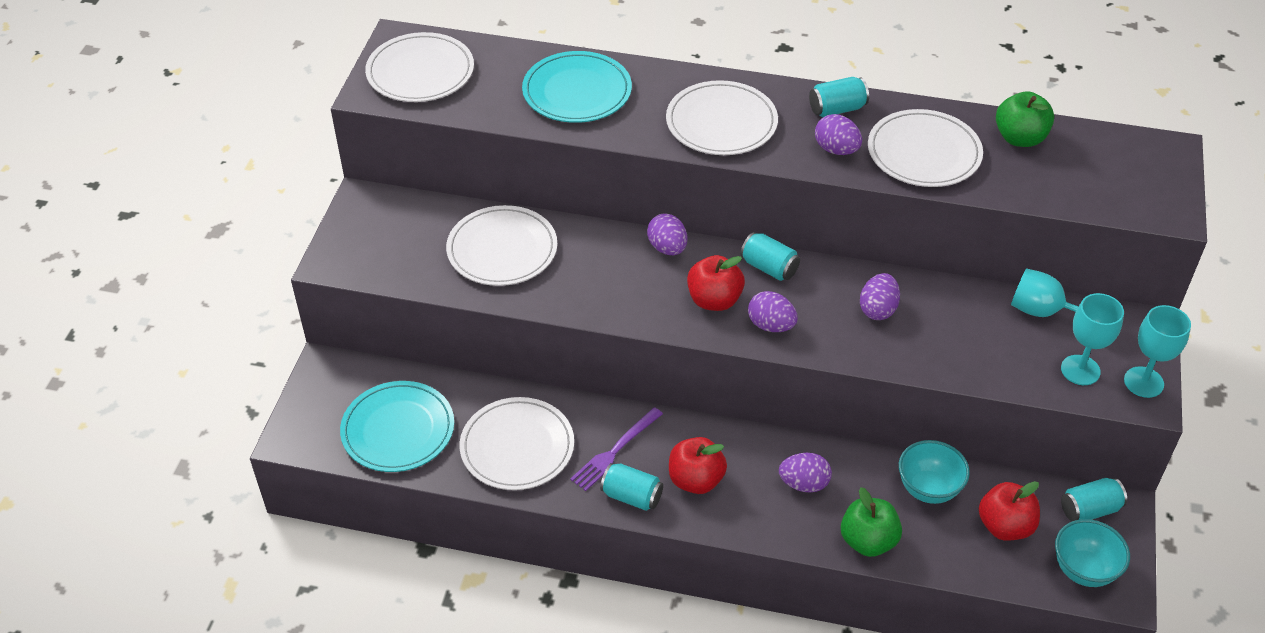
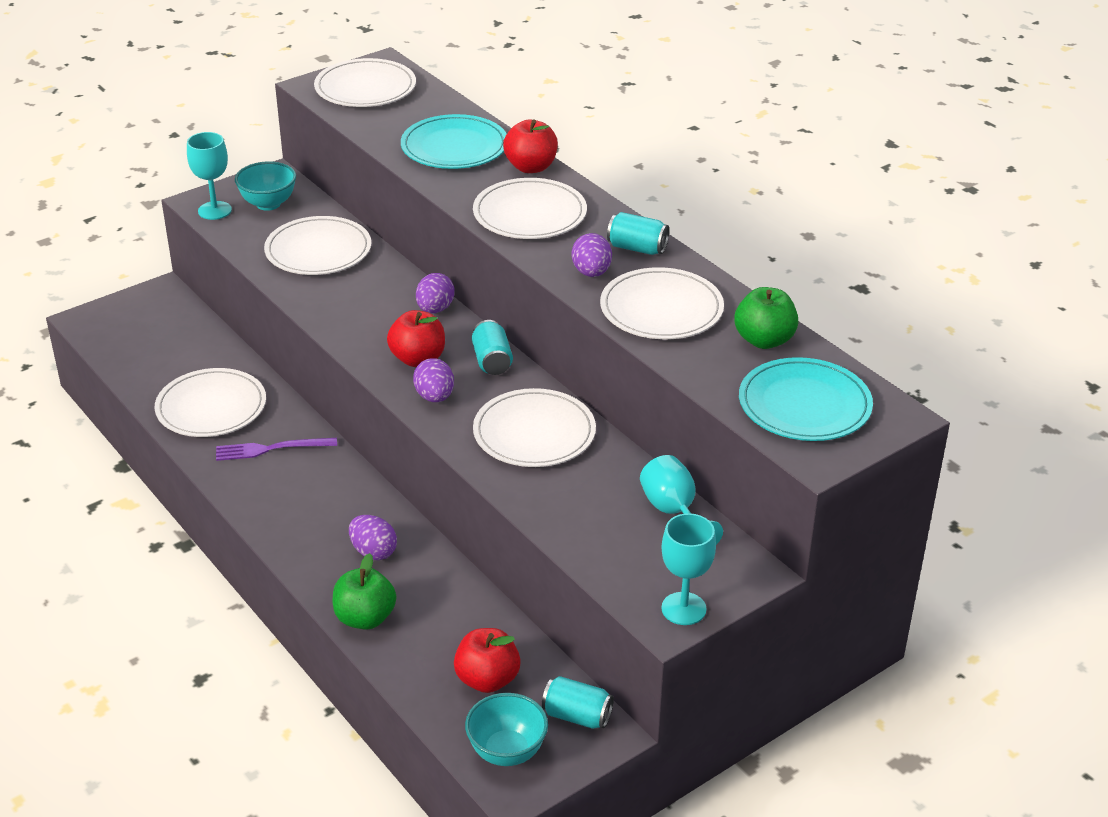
camera: 40 degrees right, 10 degrees down
(398, 430) = (153, 353): turquoise plate -> turquoise plate (804, 405)
(632, 496) = (241, 483): turquoise can -> none
(696, 480) = (299, 501): red apple -> red apple (531, 167)
(877, 309) = (534, 433): purple egg -> white plate
(928, 489) = (464, 616): turquoise bowl -> turquoise bowl (268, 204)
(1080, 370) = (640, 567): turquoise goblet -> turquoise goblet (214, 210)

